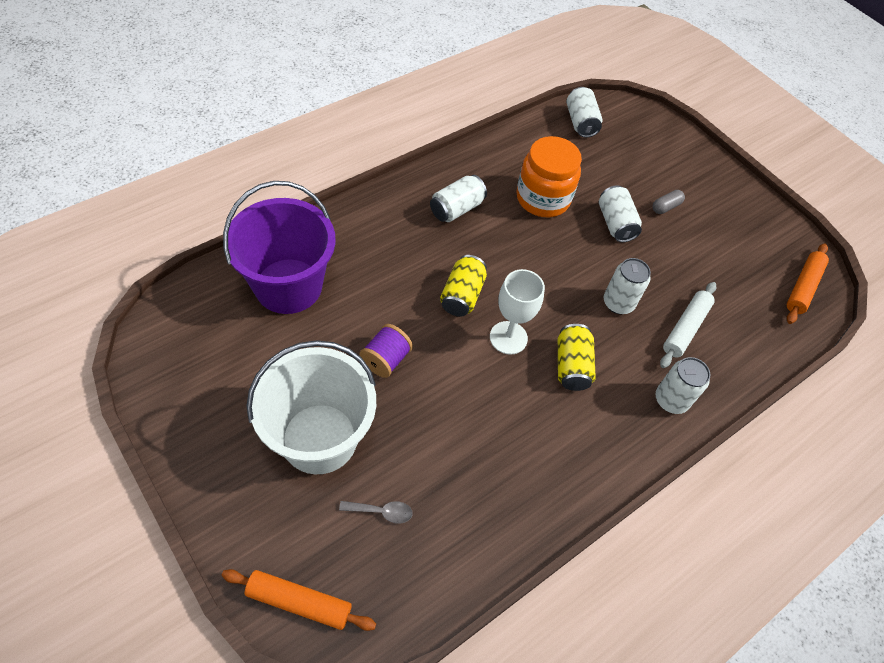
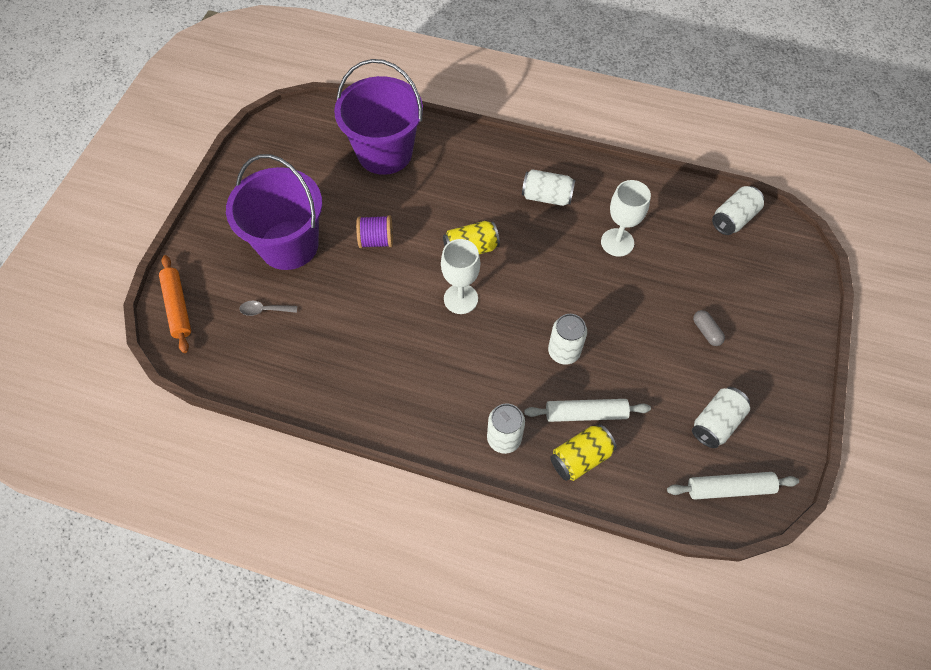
camera: 60 degrees right, 5 degrees up
(319, 438) = (289, 245): white bucket -> purple bucket
(381, 512) = (265, 310): grey spoon -> grey spoon turned 120 degrees clockwise
(543, 198) = (617, 242): orange jar -> white goblet
(571, 366) = (473, 353): yellow can -> yellow can (580, 458)
(615, 223) = (646, 305): white can -> white can (716, 423)
(666, 207) = (706, 331): grey capsule -> grey capsule turned 45 degrees clockwise
(803, 287) = (729, 488): orange rolling pin -> white rolling pin

